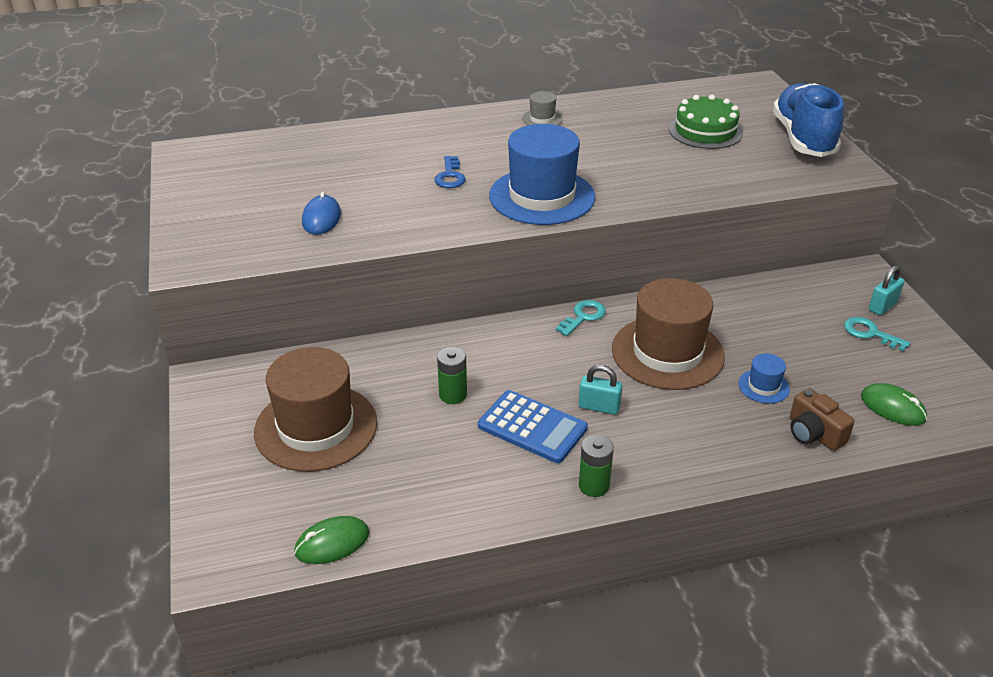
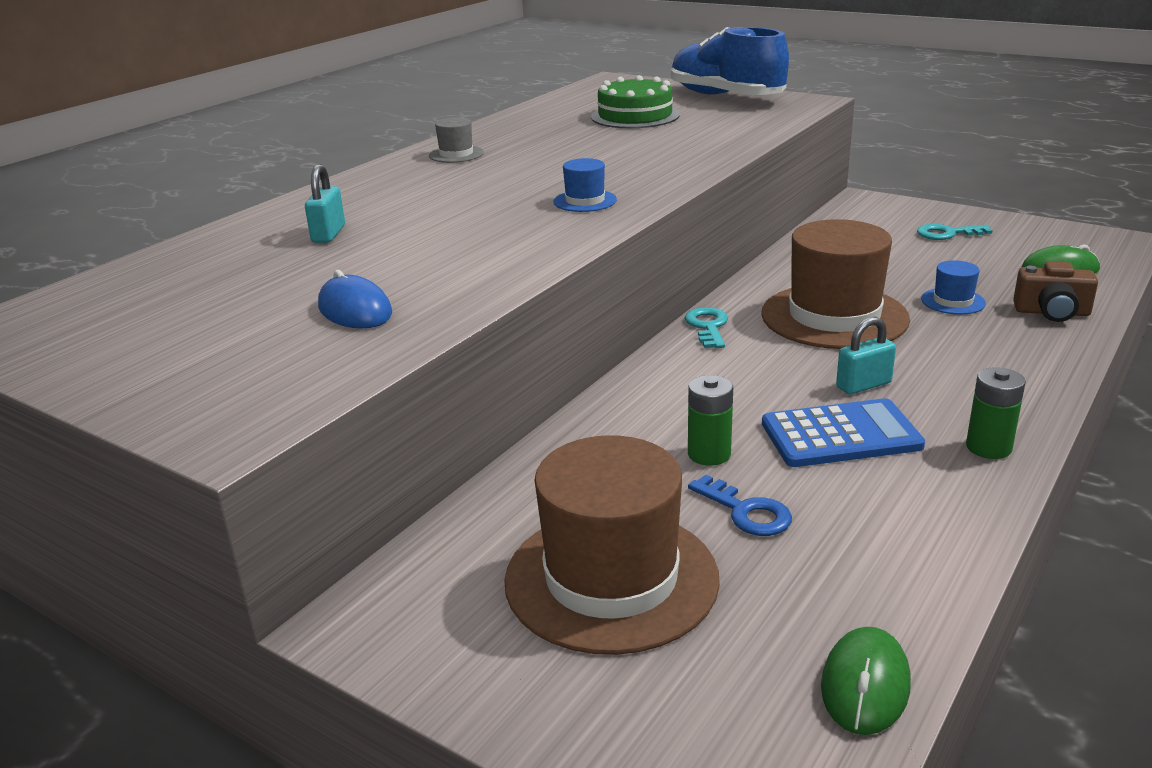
camera: 40 degrees left, 10 degrees down
(450, 176) = (447, 222): blue key -> blue key (746, 512)
(542, 196) = (585, 201): blue hat -> blue hat, size x0.43
(882, 306) = (919, 214): turquoise padlock -> turquoise padlock (328, 234)

